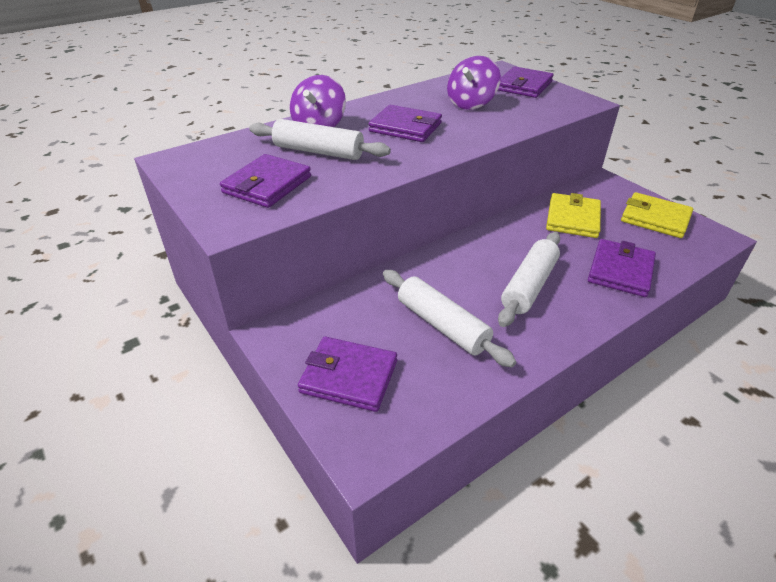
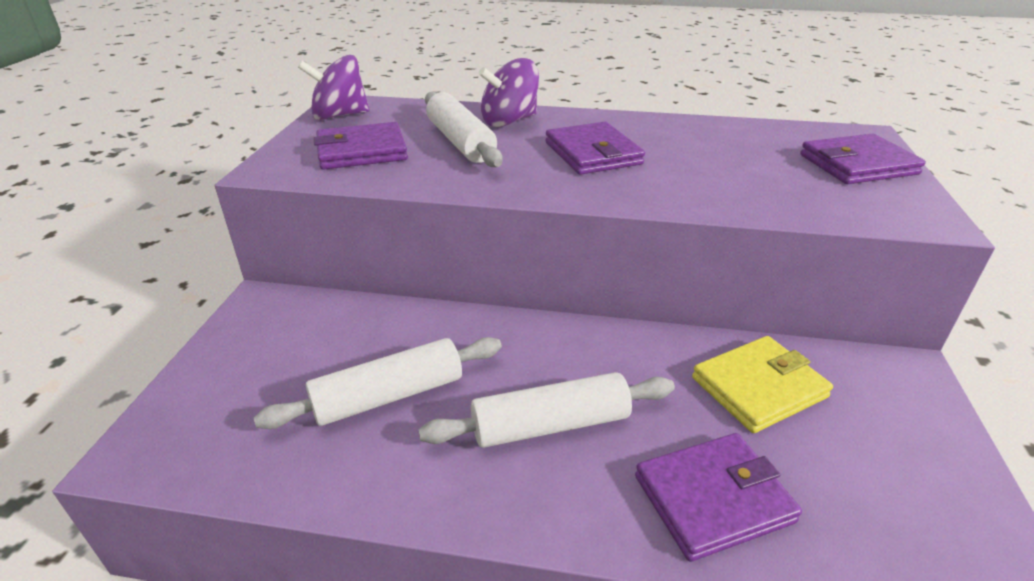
camera: 45 degrees right, 5 degrees down
(349, 376) = (241, 379): purple wallet -> none
(442, 325) = (388, 396): white rolling pin -> white rolling pin turned 60 degrees clockwise
(471, 104) = (729, 158): purple spinning top -> purple spinning top (339, 115)
(655, 218) = (916, 472): yellow wallet -> none

